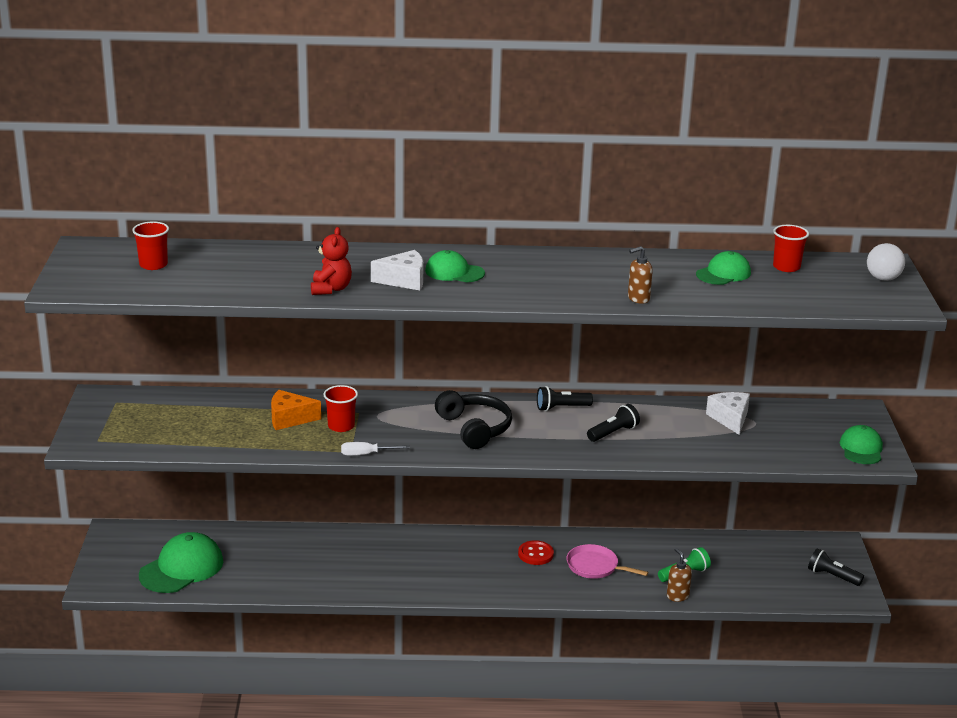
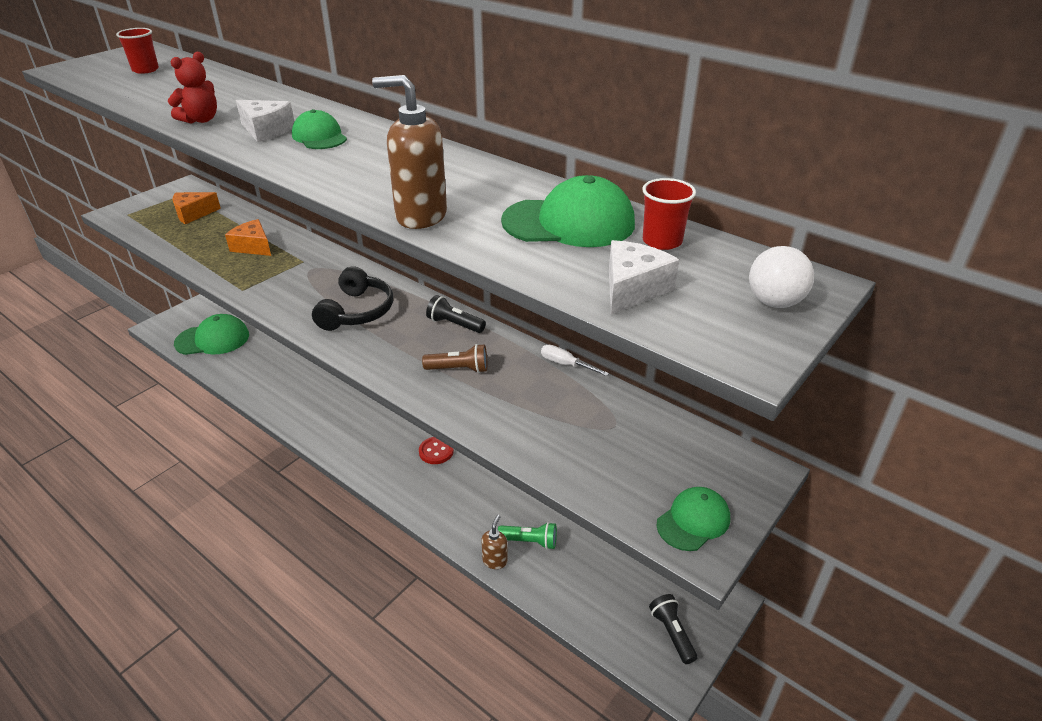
camera: 40 degrees right, 10 degrees up
(168, 415) = (193, 214): none -> orange cheese
(341, 426) = (273, 267): red cup -> none
(366, 454) = (247, 297): white screwdriver -> white screwdriver (565, 364)
(595, 566) = (465, 489): pink pan -> none
(613, 433) = (459, 369): black flashlight -> brown flashlight
(638, 299) = (420, 216): brown soap dispenser -> brown soap dispenser, size x1.82
(723, 273) = (569, 223): green cap -> green cap, size x1.61
(730, 419) = (593, 408): white cheese -> white cheese (633, 289)

